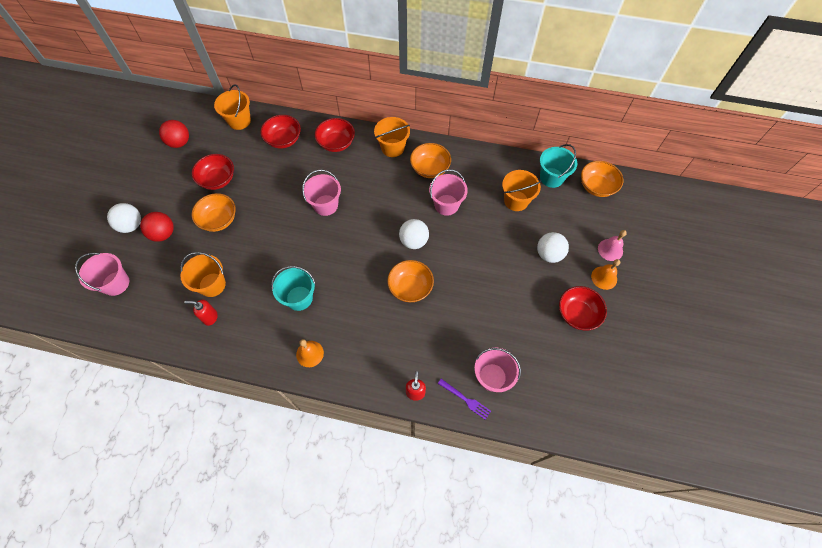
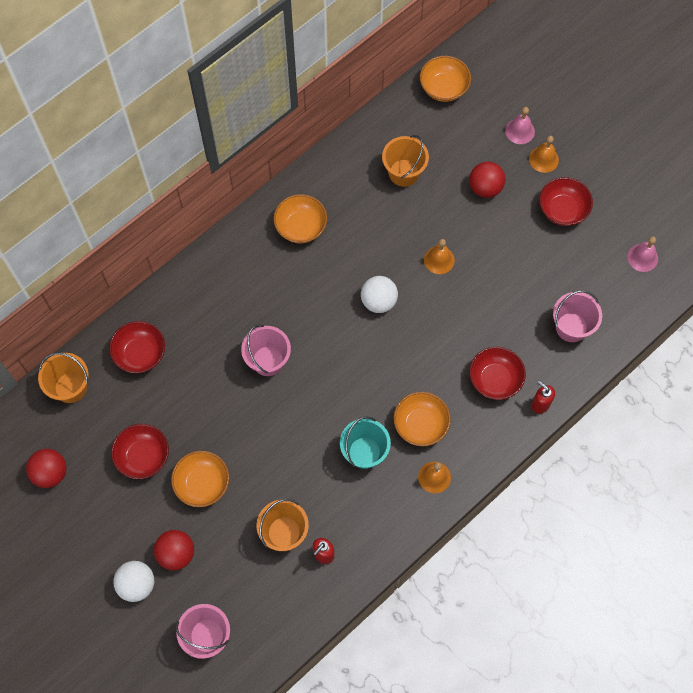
camera: 55 degrees left, 5 degrees up
(336, 143) = (190, 300): red bowl -> red bowl (495, 379)
(392, 148) = (243, 246): orange bucket -> none
(410, 287) = (429, 338): orange bowl -> orange bowl (420, 424)
(446, 205) = (359, 241): pink bucket -> none
(465, 399) = (576, 364): purple fork -> none
(472, 258) = (439, 260): none -> orange bell
(549, 254) = (485, 188): white ball -> red ball
(551, 177) = (402, 120): turquoise bucket -> none
(590, 395) = (642, 257): none -> pink bell

